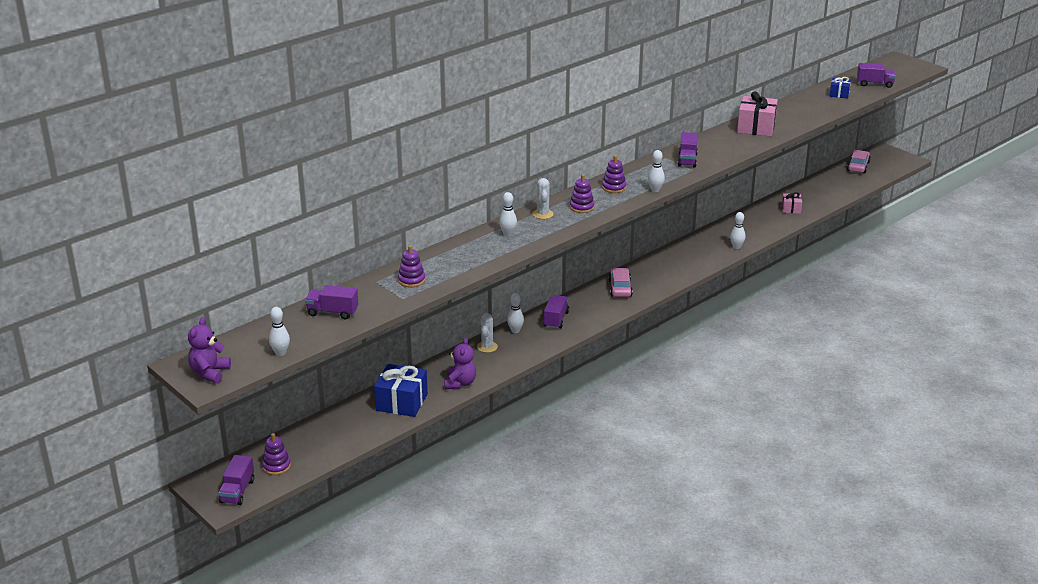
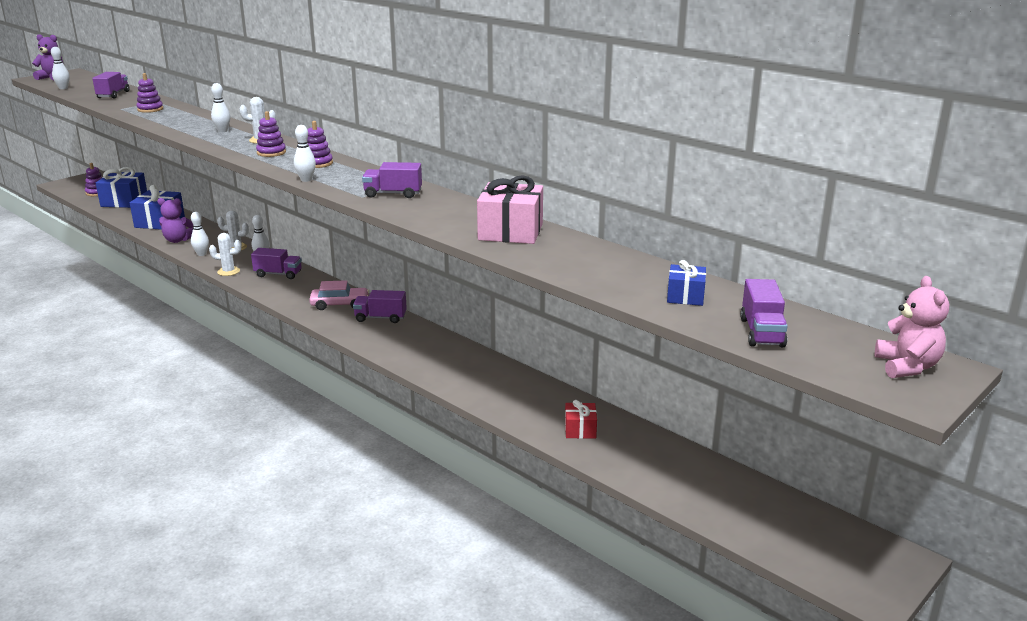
camera: 85 degrees right, 5 degrees down
(237, 491) = (75, 185): purple truck -> purple truck (380, 318)
(320, 438) = (124, 201): none -> blue gift
(546, 345) = (228, 271): none -> white cactus
(736, 247) = (445, 379): white bowling pin -> white bowling pin (201, 254)
(791, 209) = (580, 430): pink gift -> red gift
(858, 166) = (793, 516): pink car -> none
(898, 64) = (907, 367): none -> pink teddy bear

